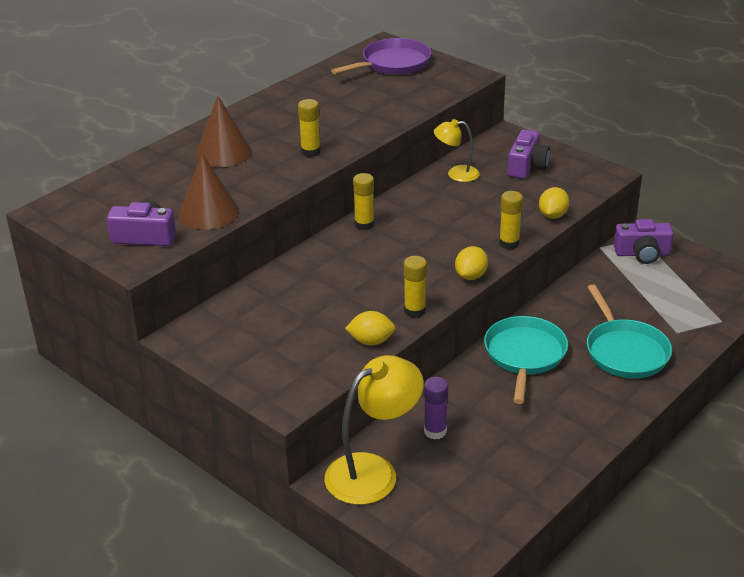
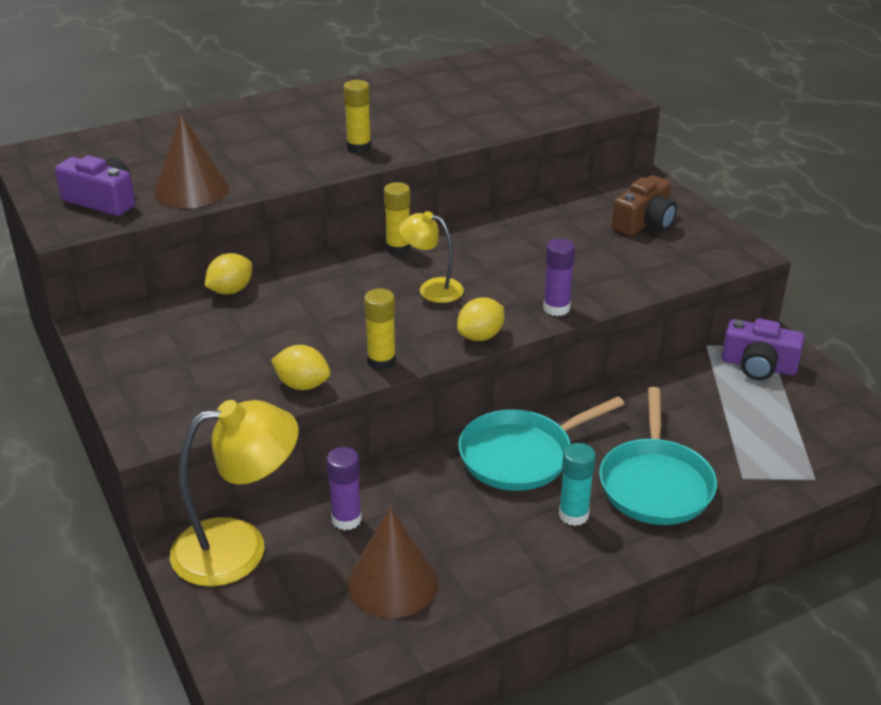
camera: 20 degrees right, 0 degrees up
(223, 153) = (263, 130): brown cone -> brown cone (392, 583)
(393, 64) = (532, 71): purple pan -> none
(456, 174) = (550, 214): yellow lamp -> yellow lamp (432, 288)
(509, 243) = (556, 308): yellow glue stick -> purple glue stick
(524, 355) = (521, 455): turquoise pan -> turquoise pan turned 150 degrees counterclockwise
(527, 166) = (644, 223): purple camera -> brown camera
(552, 215) = (636, 287): yellow lemon -> yellow lemon (230, 290)
(585, 386) = (573, 515): none -> turquoise glue stick

